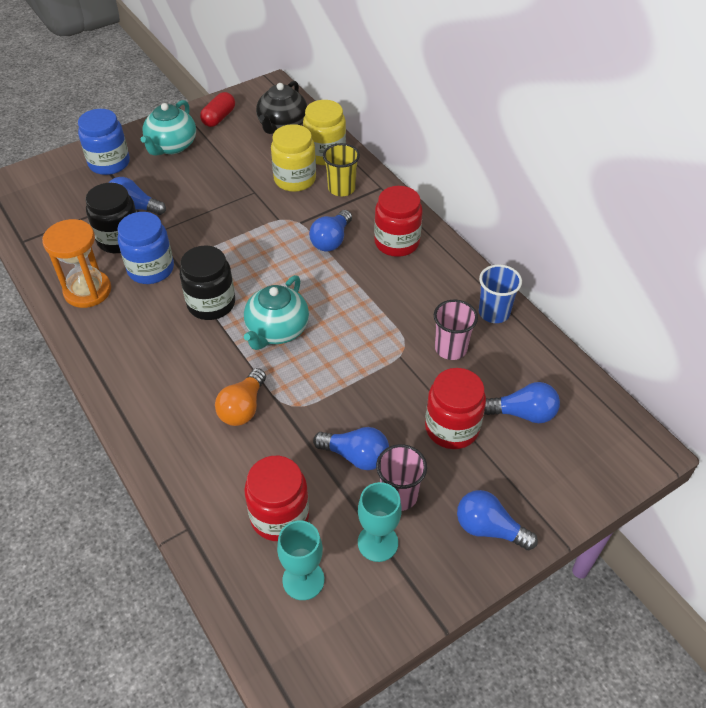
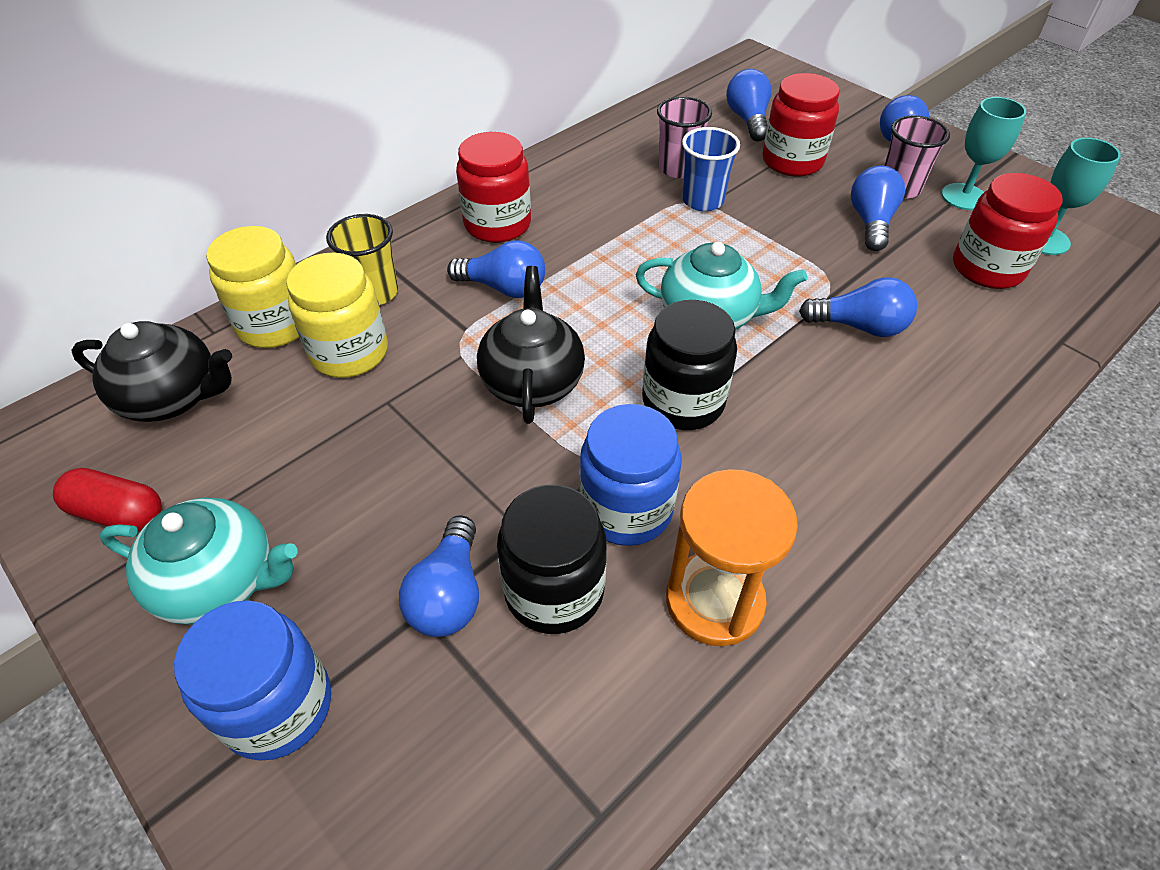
camera: 100 degrees left, 0 degrees up
(243, 408) = (860, 326): orange light bulb -> blue light bulb
(249, 245) = (532, 381): none -> black teapot
(494, 313) = (608, 142): blue cup -> blue cup (702, 201)

